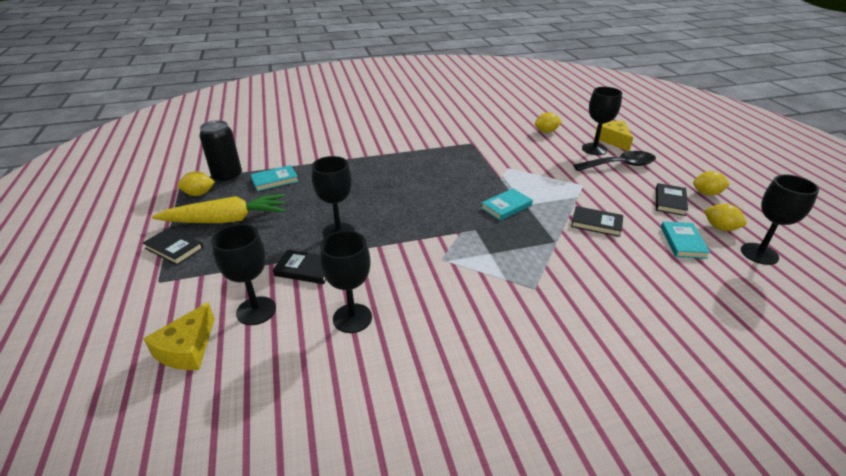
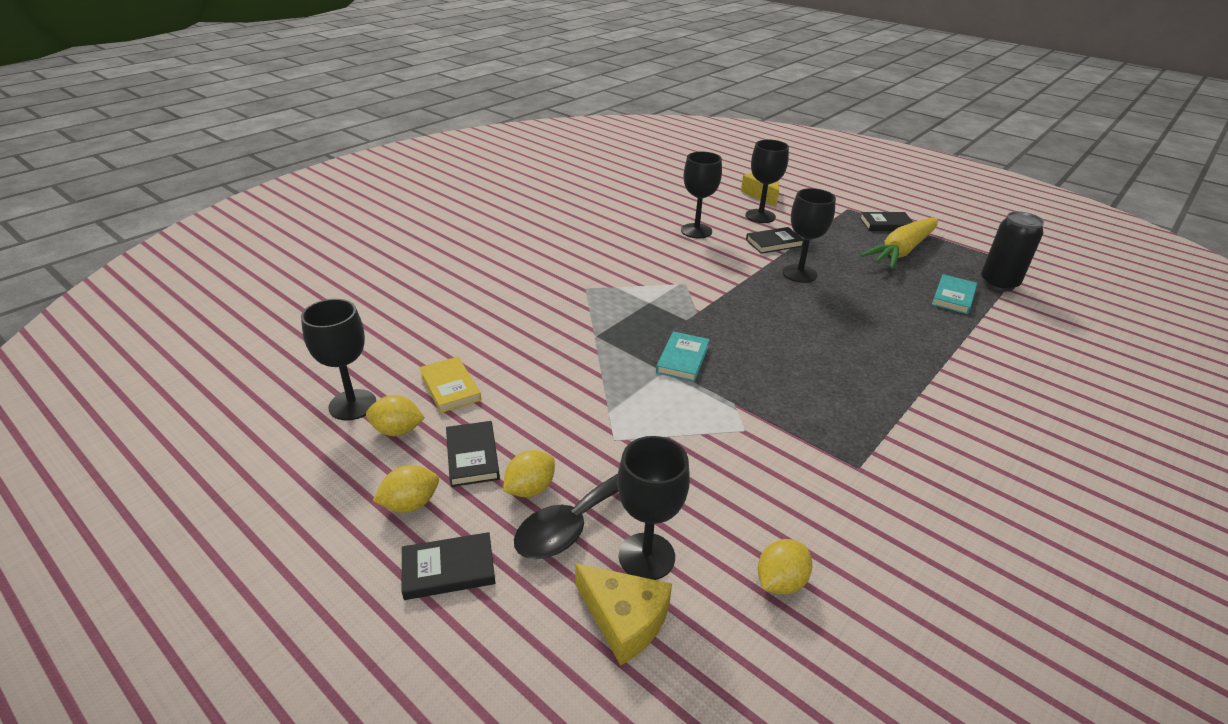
camera: 145 degrees right, 0 degrees up
(199, 194) = (975, 261): yellow lemon -> yellow lemon (530, 488)
(596, 223) = (563, 375): black book -> black book (448, 569)
(683, 242) = (450, 387): turquoise book -> yellow book

